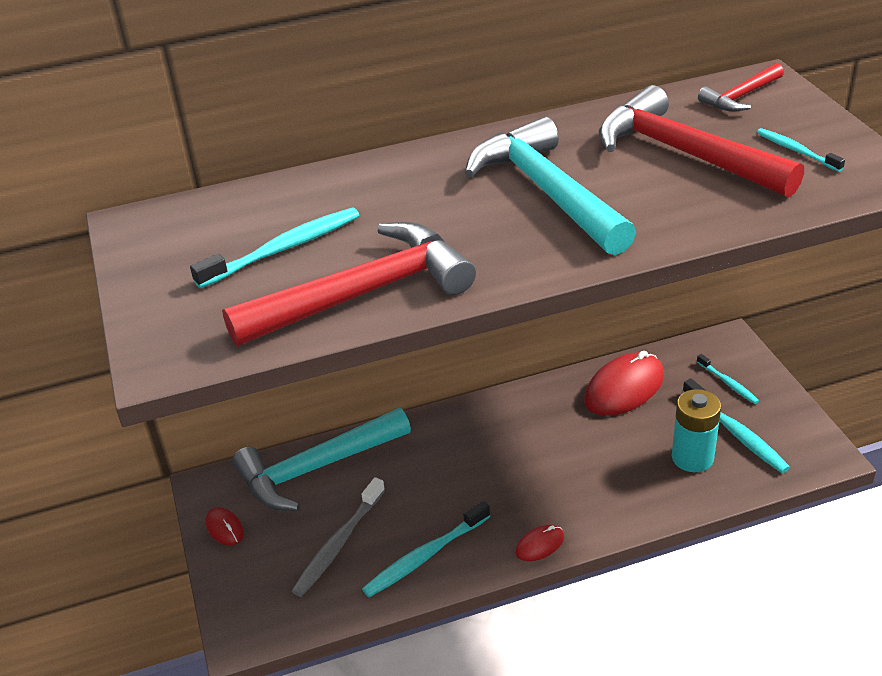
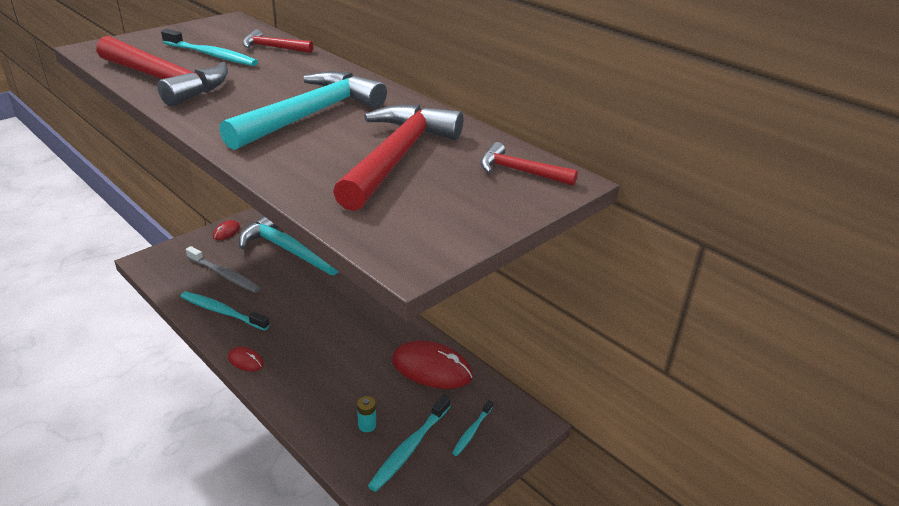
camera: 60 degrees right, 5 degrees down
(291, 196) = (273, 47): none -> red hammer
(338, 544) = (224, 275): grey toothbrush -> grey toothbrush turned 150 degrees counterclockwise
(692, 457) = (367, 425): turquoise battery -> turquoise battery, size x0.50
(796, 151) = (434, 206): turquoise toothbrush -> none

